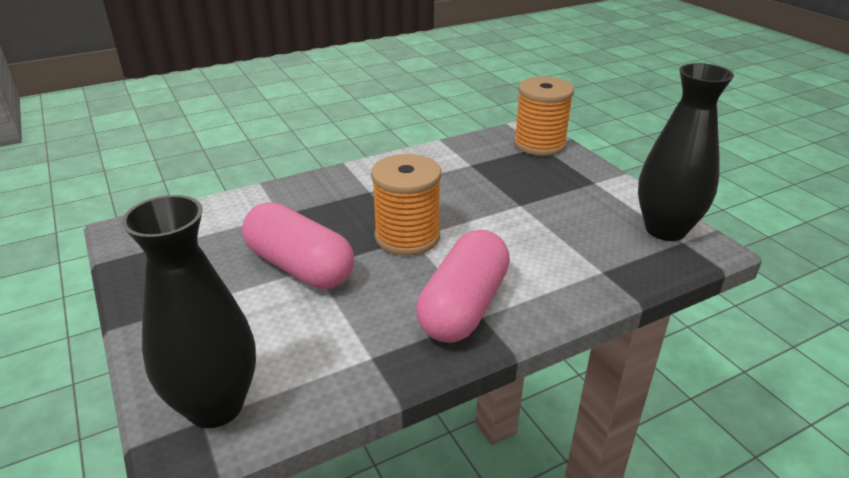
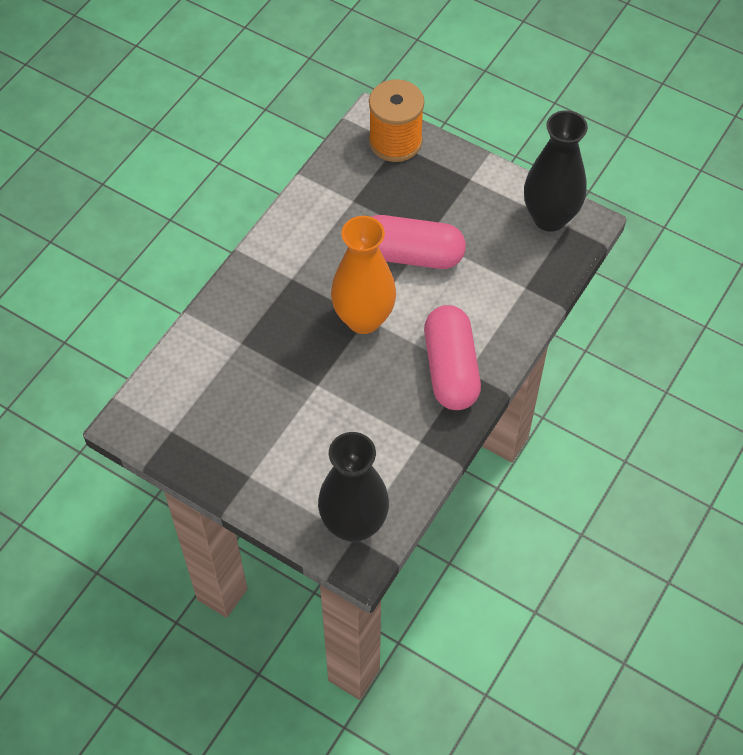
camera: 30 degrees left, 25 degrees up
(300, 267) = (307, 390): pink capsule -> pink capsule (410, 254)
(407, 237) = (363, 319): orange spool -> orange vase

